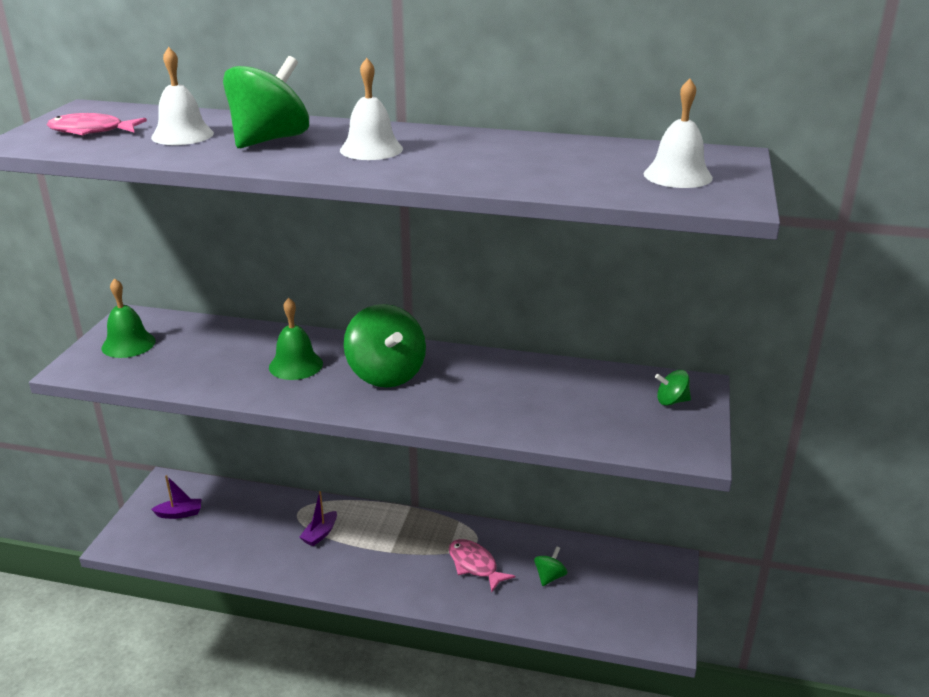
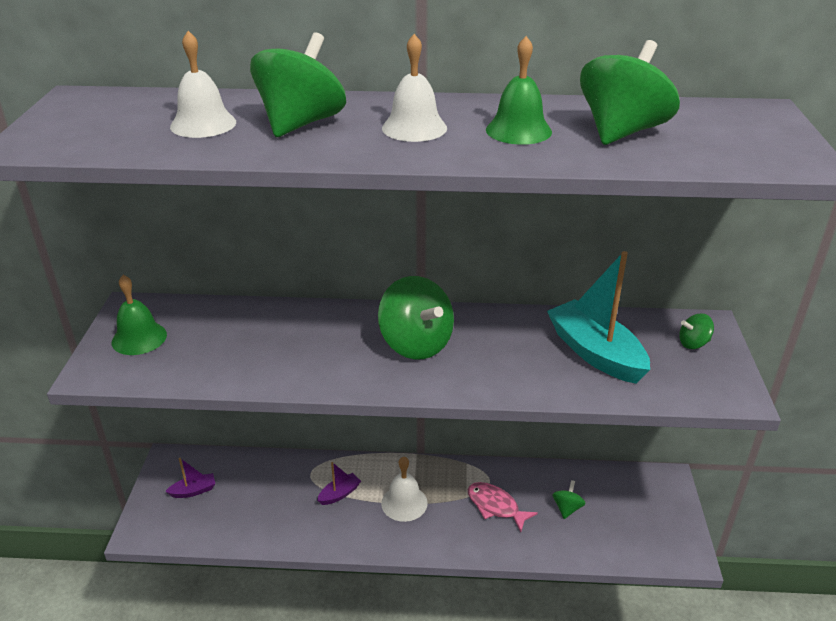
camera: 10 degrees left, 5 degrees up
(91, 131) = (99, 126): pink fish -> none
(296, 365) = (322, 344): green bell -> green bell (518, 130)
(320, 534) = (339, 494): purple boat -> purple boat turned 150 degrees counterclockwise
(564, 399) = (595, 353): none -> turquoise boat
(568, 164) = (622, 132): none -> green spinning top
(677, 175) = (733, 137): white bell -> white bell (404, 503)

